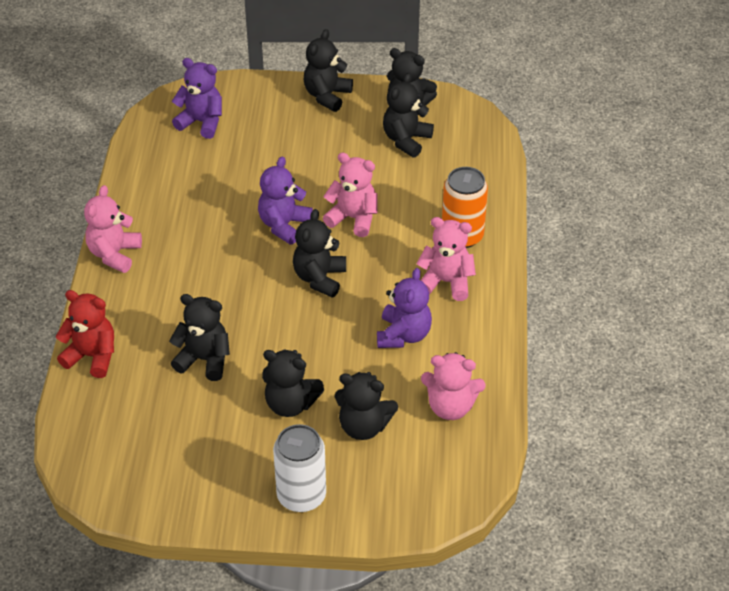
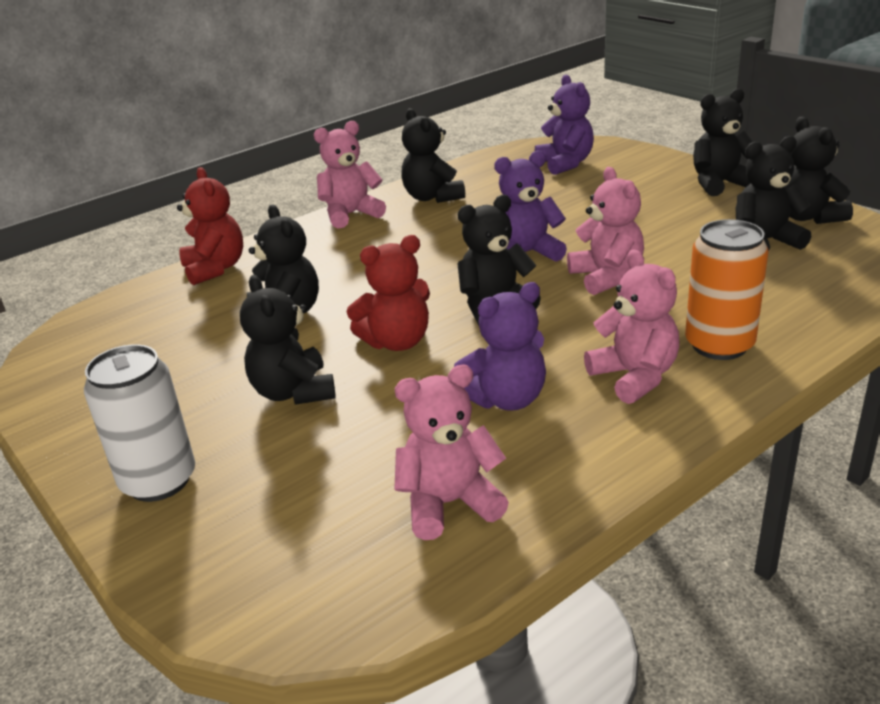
camera: 50 degrees right, 15 degrees down
(299, 336) = (397, 342): none -> red teddy bear
(363, 426) = (324, 458): black teddy bear -> black teddy bear (432, 197)
(450, 407) = (449, 503): pink teddy bear -> pink teddy bear turned 105 degrees clockwise

